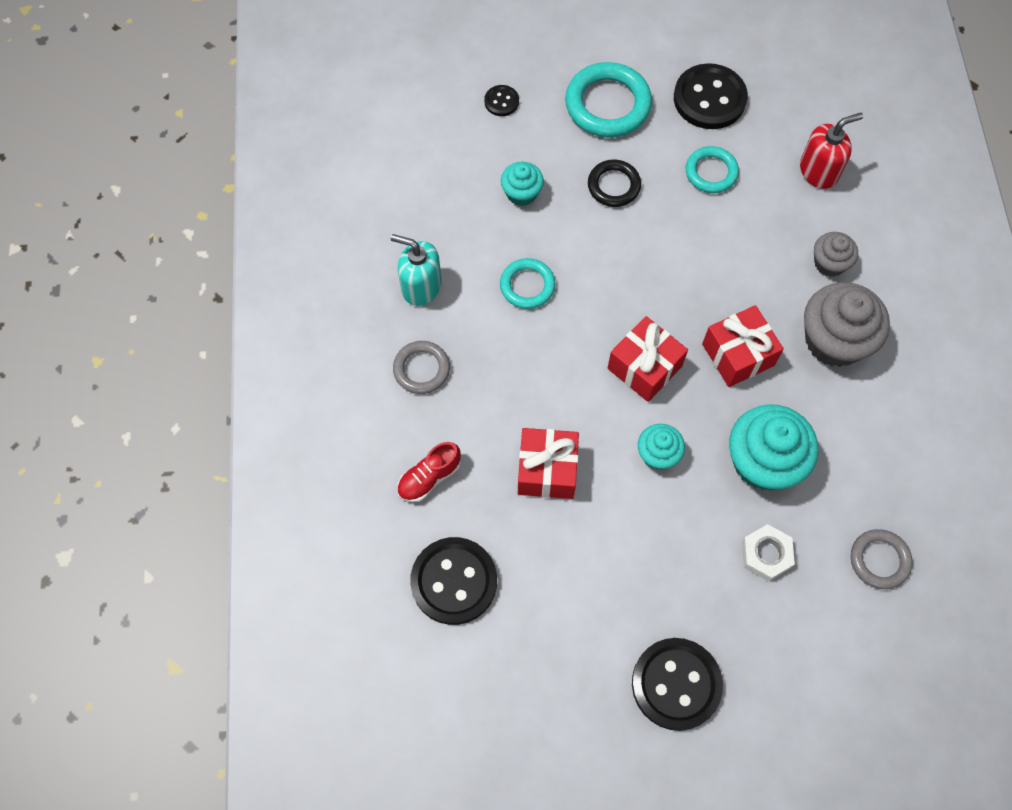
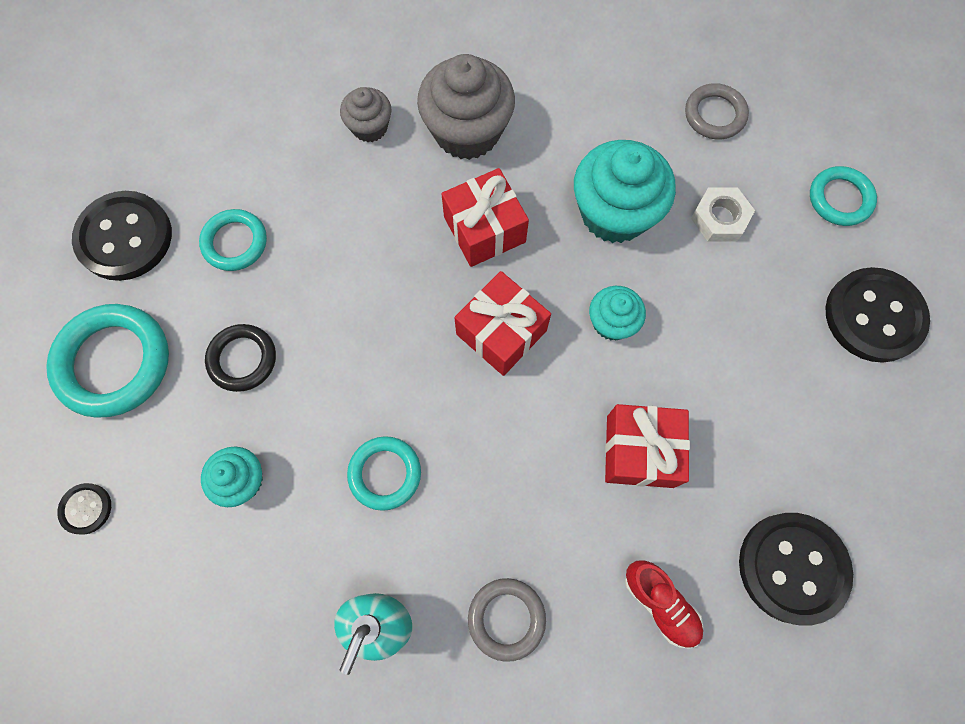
camera: 90 degrees left, 5 degrees up
(797, 671) = (840, 199): none -> turquoise ring
(819, 171) = (246, 126): red soap dispenser -> none

